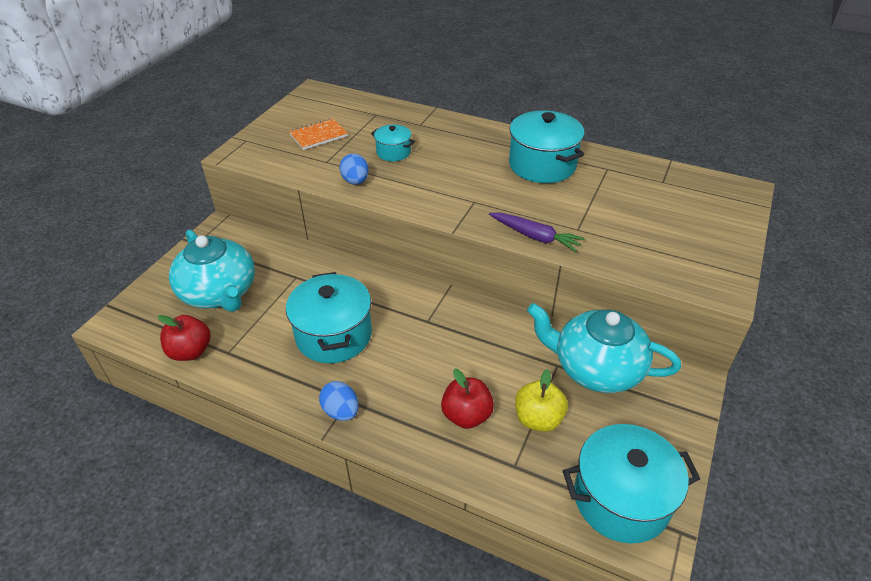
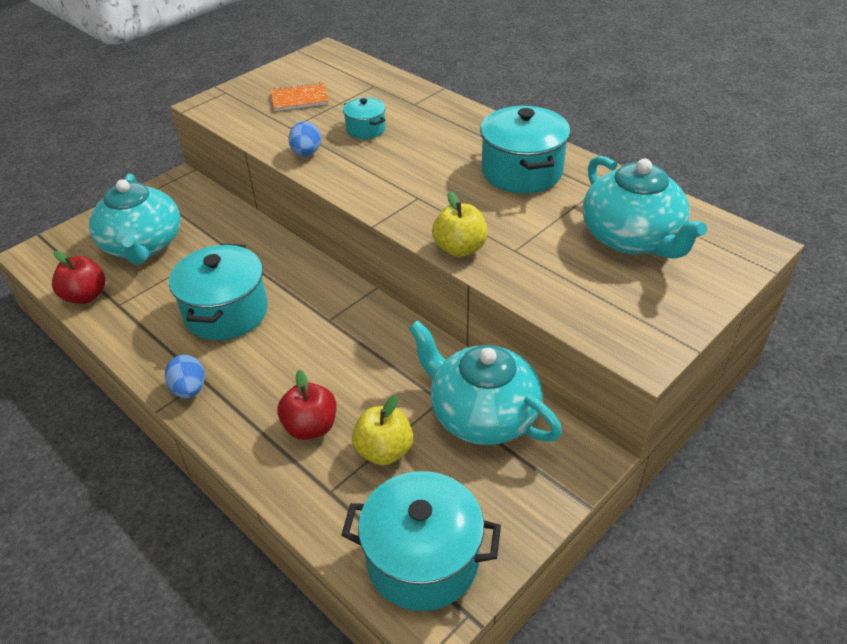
camera: 20 degrees right, 0 degrees up
(535, 237) = (460, 249): purple carrot -> yellow apple
(657, 202) = (632, 238): none -> turquoise teapot

